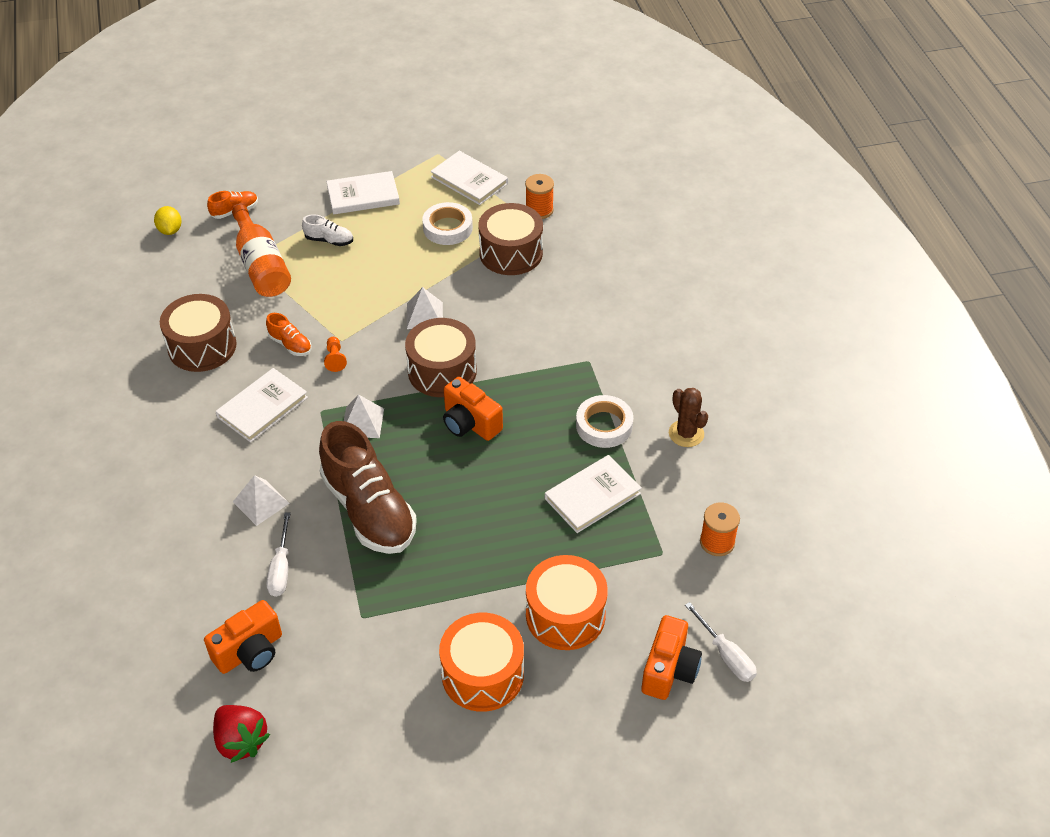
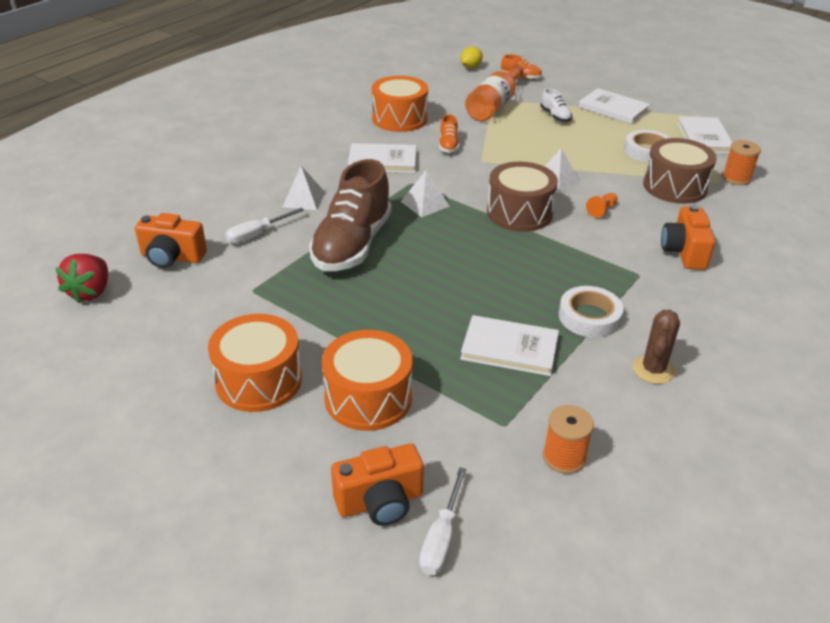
camera: 50 degrees right, 10 degrees down
(202, 346) = (399, 119): brown drum -> orange drum
(335, 359) = (462, 166): orange pawn -> orange pawn (601, 210)
(470, 423) = (491, 249): orange camera -> orange camera (684, 252)

